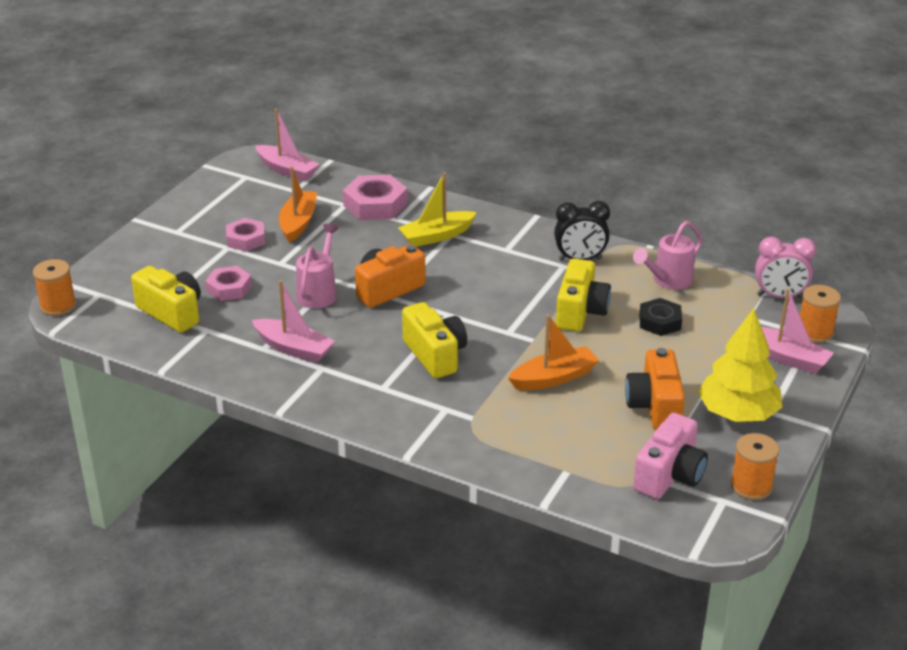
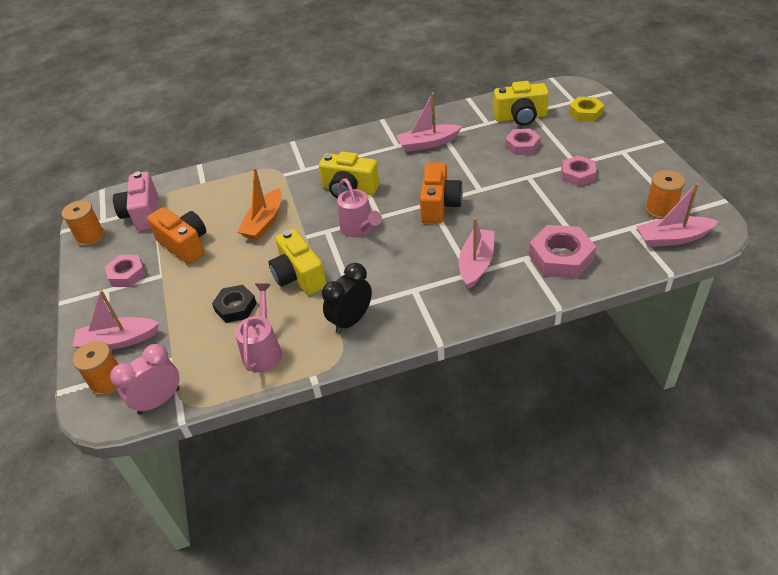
camera: 140 degrees right, 10 degrees up
(58, 306) = (576, 85): orange spool -> orange spool (660, 209)
(120, 277) = (585, 113): none -> yellow nut
(298, 223) = (575, 207): orange boat -> none
(319, 292) = (472, 176): pink watering can -> pink watering can (359, 229)
(436, 236) = (476, 264): yellow boat -> pink boat
(737, 414) = (127, 274): yellow tree -> pink nut

